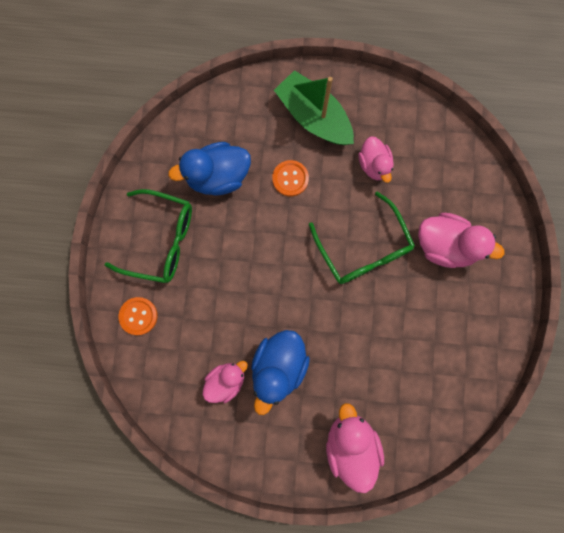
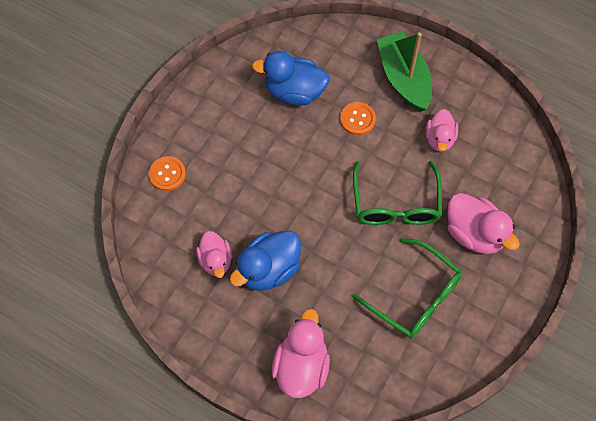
camera: 25 degrees right, 15 degrees down
(161, 240) = (219, 122): green glasses -> green glasses (415, 296)
(226, 381) = (215, 260): pink duck -> pink duck turned 90 degrees clockwise

